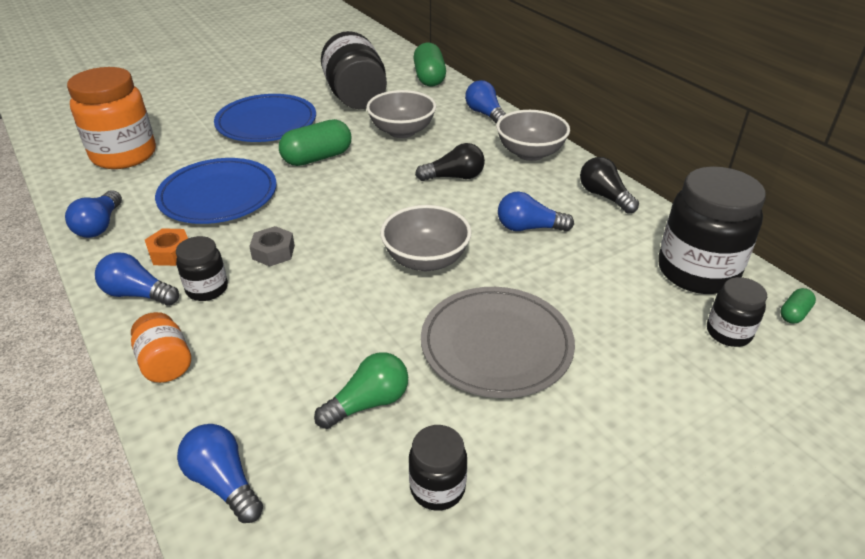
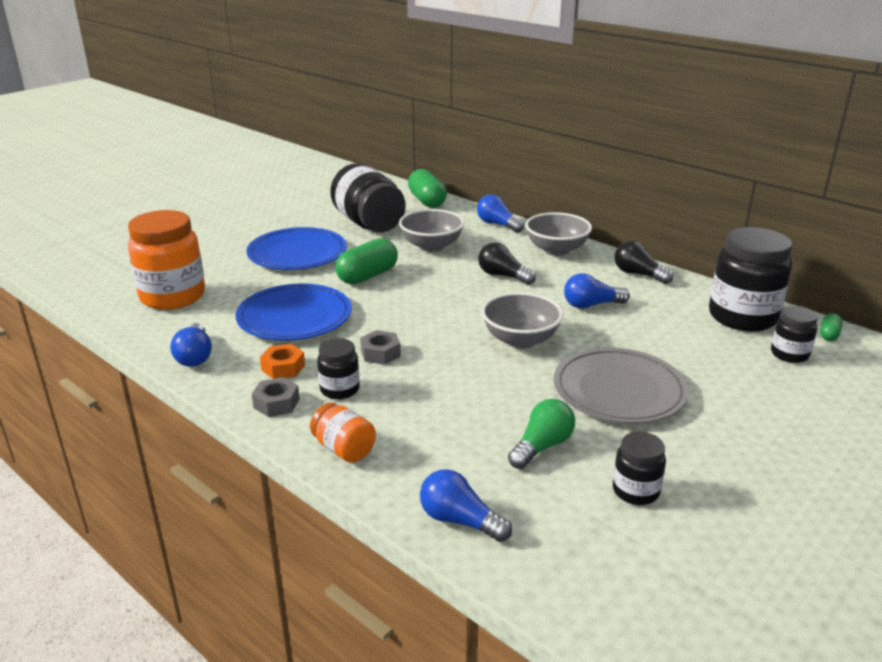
camera: 15 degrees left, 10 degrees down
(138, 294) = (276, 403): blue light bulb -> grey nut
(454, 177) = (503, 276): black light bulb -> black light bulb turned 120 degrees counterclockwise

